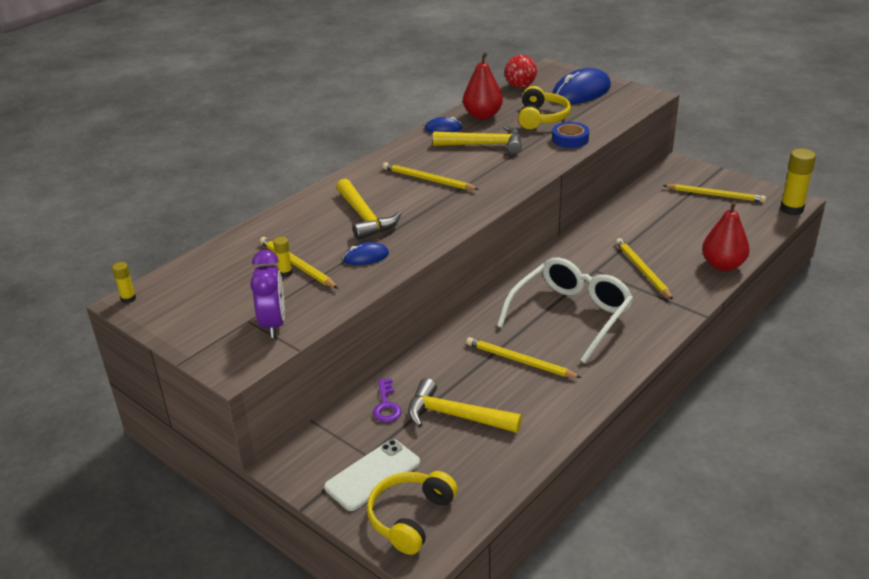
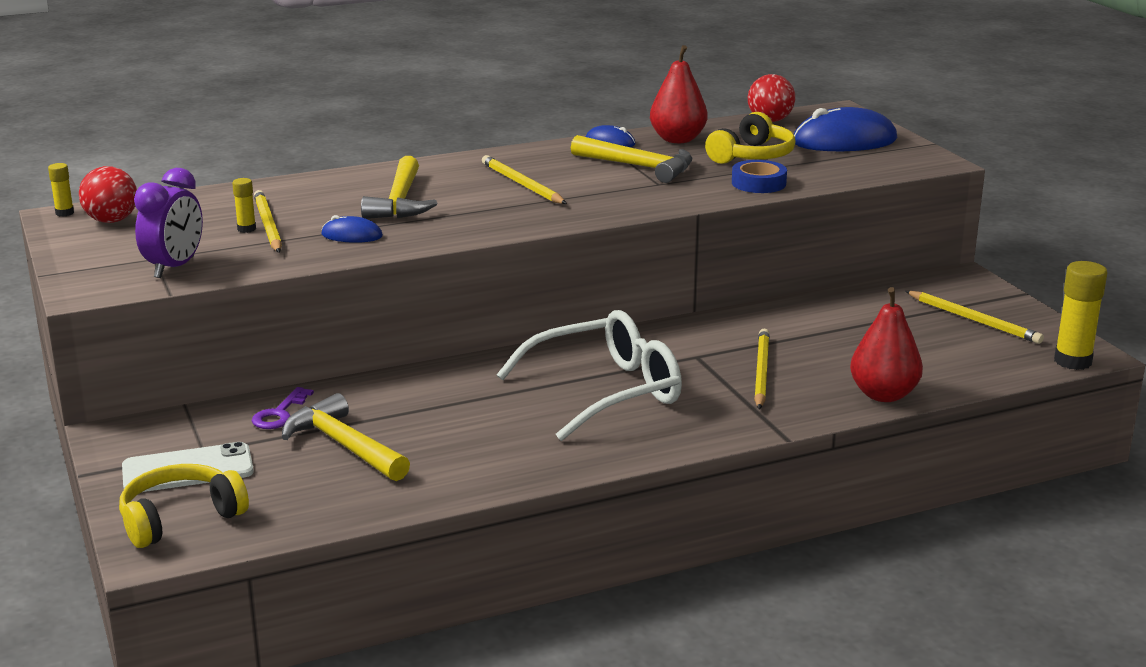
camera: 25 degrees right, 10 degrees down
(174, 295) = (112, 221): none -> red ball
(519, 361) = (484, 417): yellow pencil -> none

